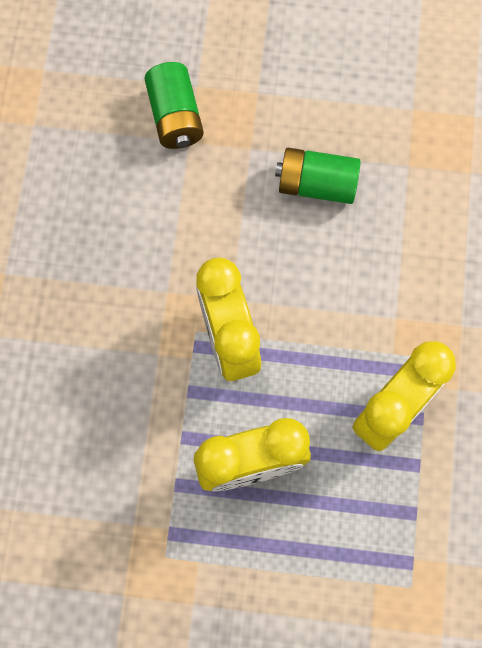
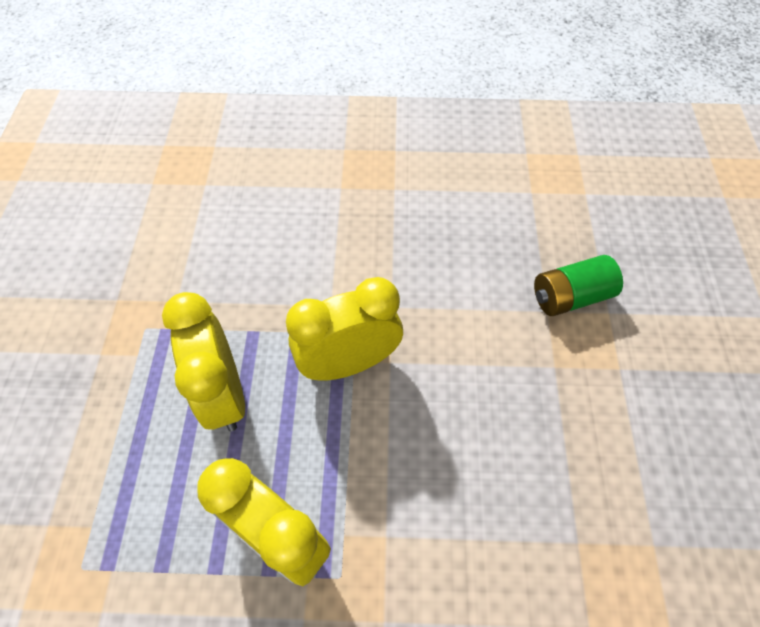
camera: 85 degrees right, 15 degrees down
(316, 184) = (529, 436): green battery -> none

